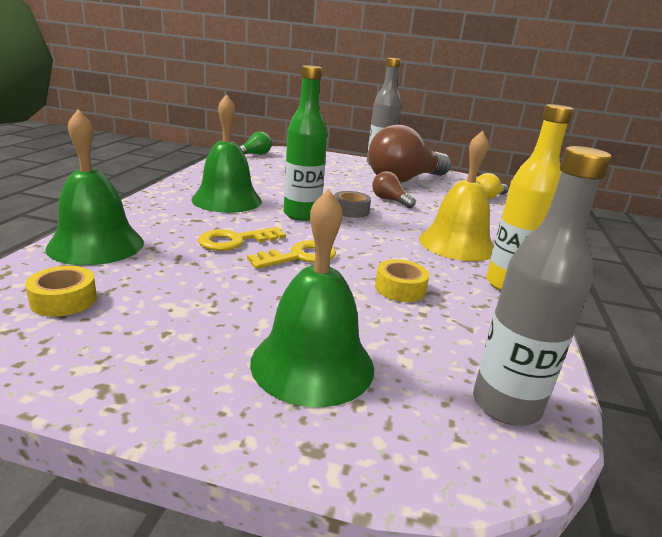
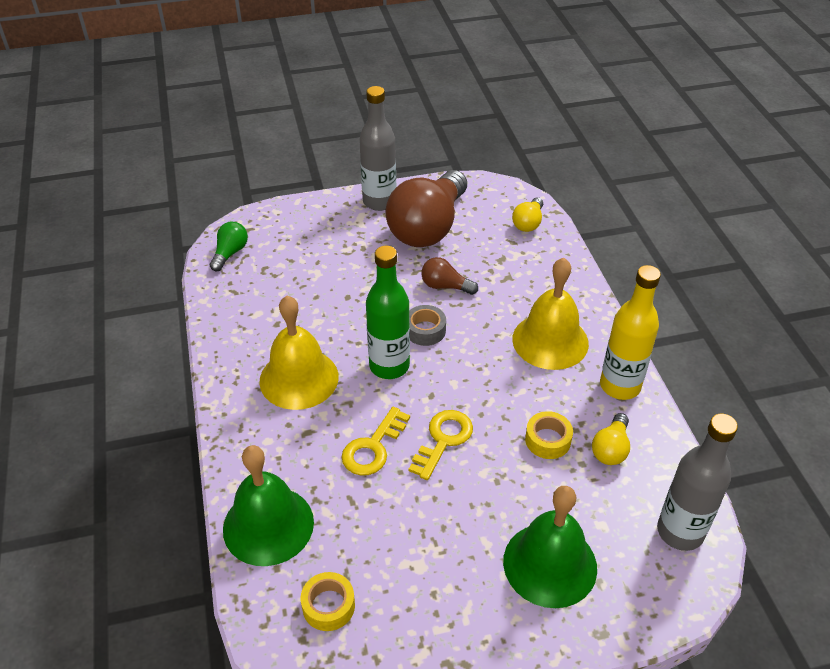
camera: 25 degrees left, 20 degrees up
(227, 200) = (299, 378): green bell -> yellow bell
(464, 315) = (610, 449): none -> yellow light bulb

